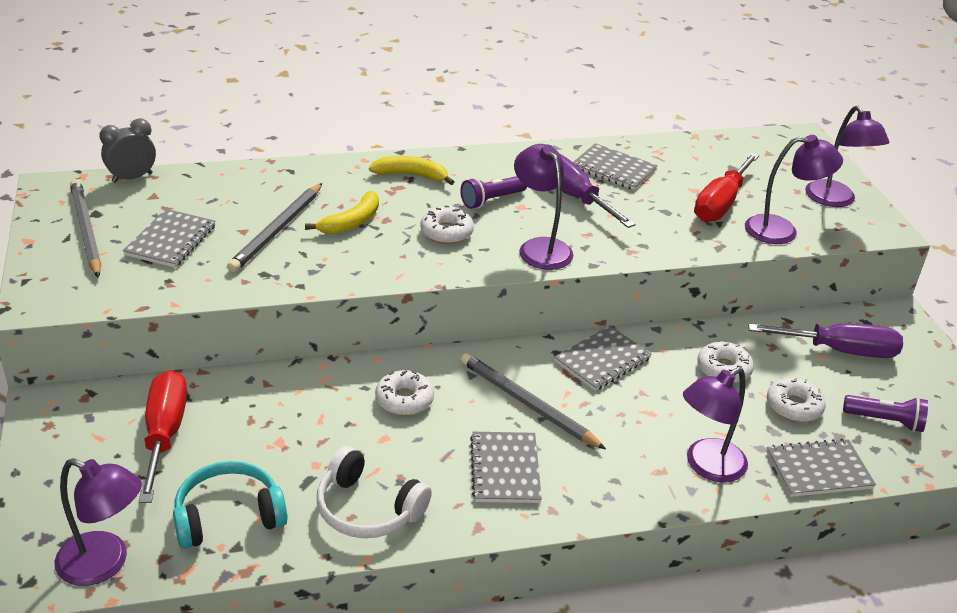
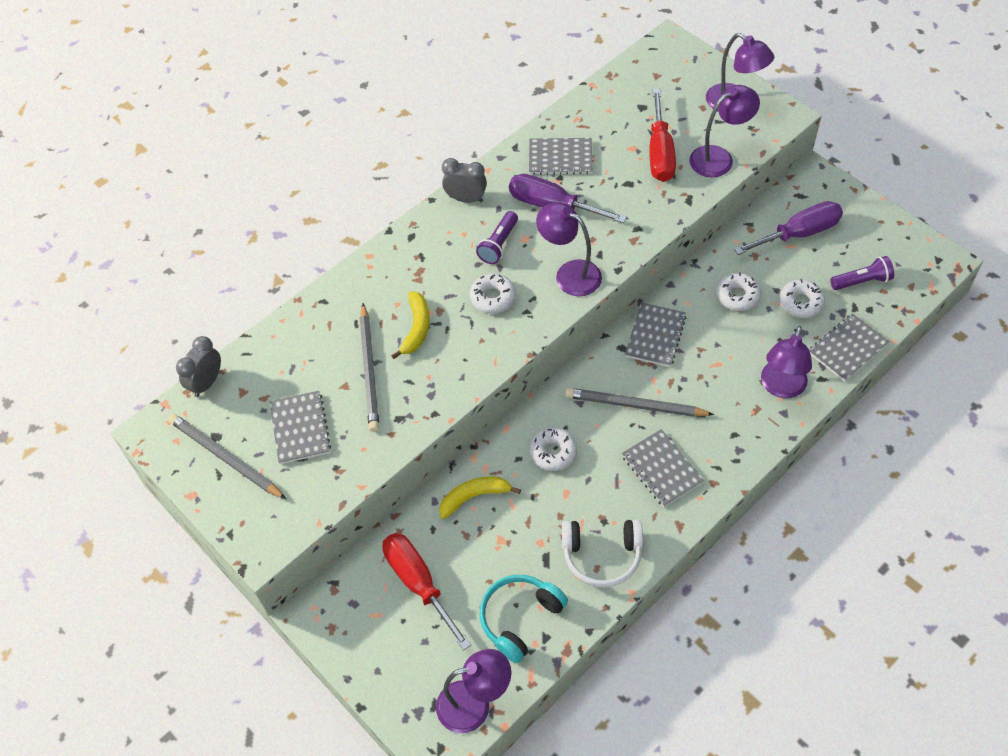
camera: 25 degrees left, 20 degrees up
(411, 175) = (418, 252): yellow banana -> yellow banana (474, 497)
(493, 160) = (466, 199): none -> grey clock

